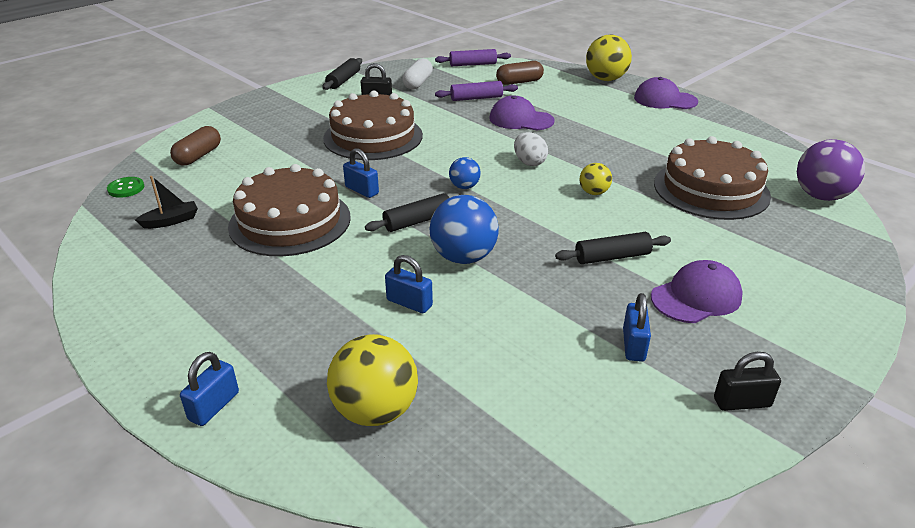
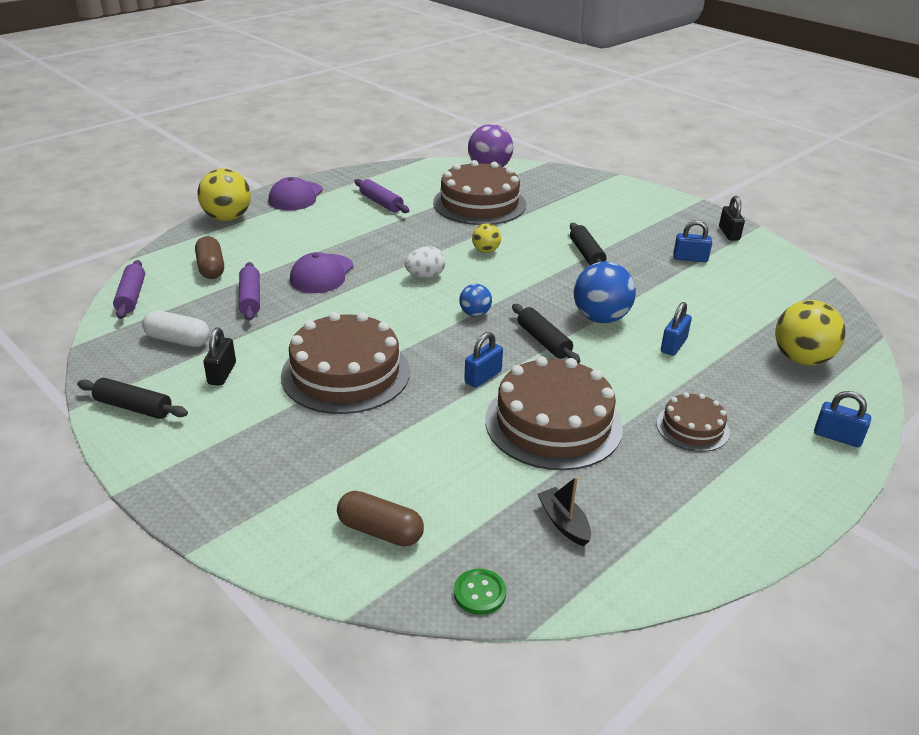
camera: 90 degrees left, 0 degrees up
(262, 298) = (692, 427): none -> brown cake
(676, 137) = (381, 203): none -> purple rolling pin
(696, 297) = (629, 231): purple cap -> none

